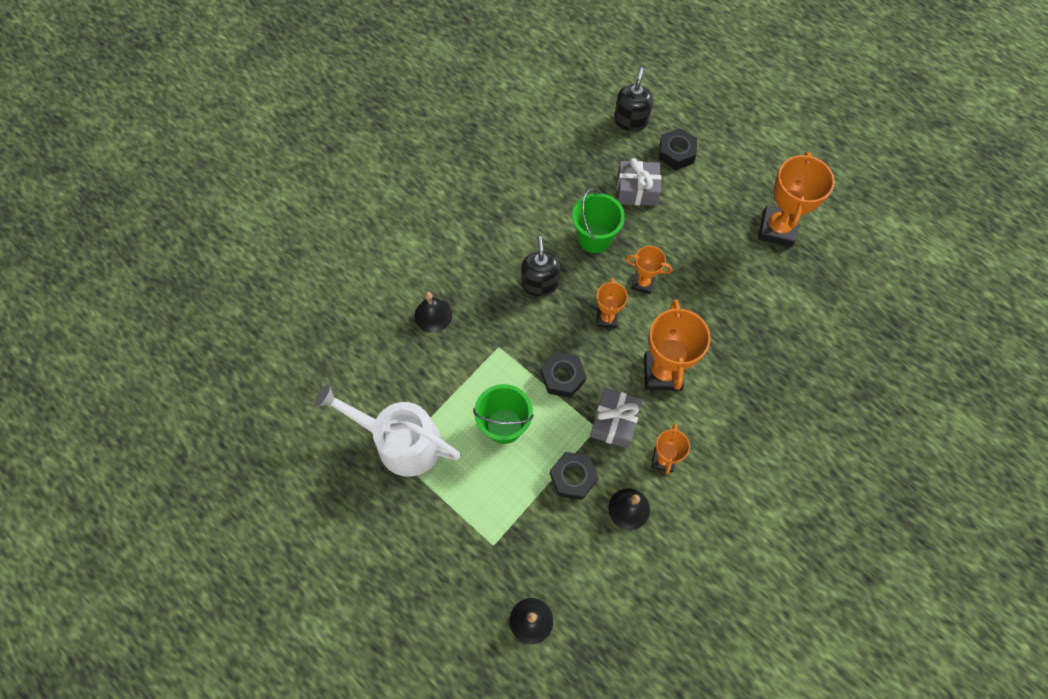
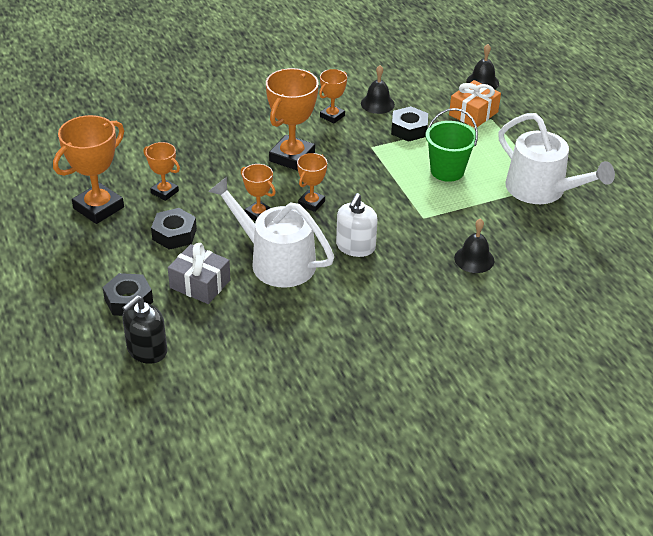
camera: 155 degrees left, 25 degrees down
(516, 544) = (473, 113): none -> orange gift
(540, 283) = (355, 247): black soap dispenser -> white soap dispenser
(562, 377) = (378, 181): black nut -> black nut (174, 234)
(594, 238) = (276, 261): green bucket -> white watering can
(614, 422) = (354, 145): grey gift -> none
(740, 272) = (164, 192): none -> orange trophy

